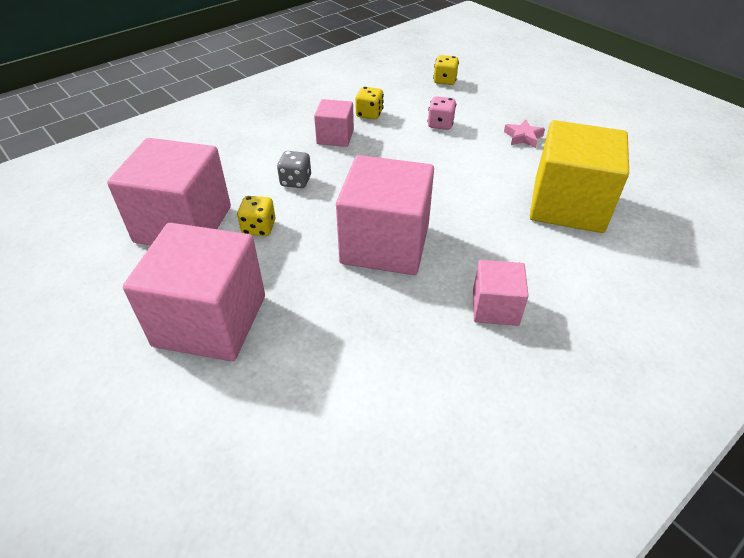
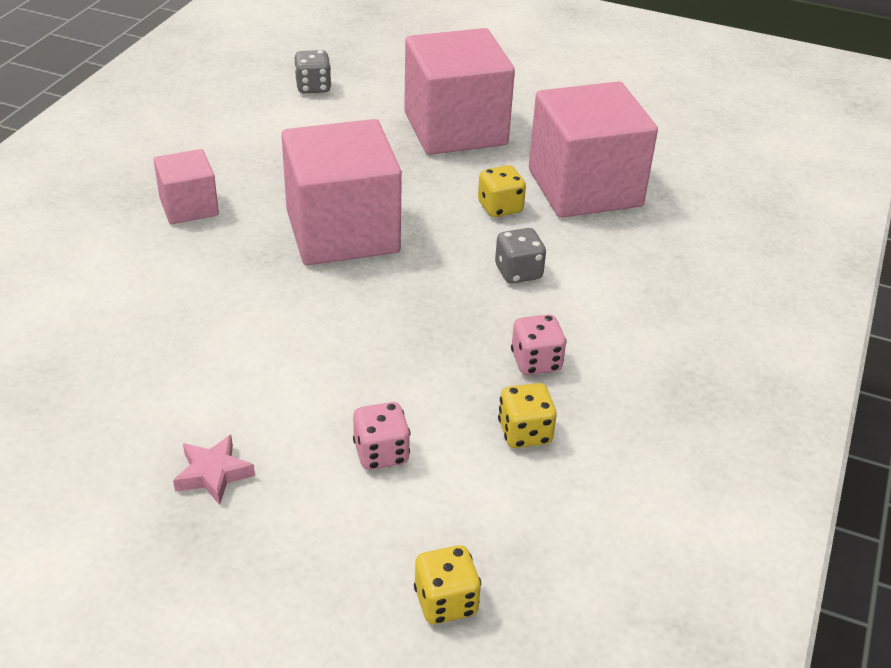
camera: 150 degrees right, 5 degrees down
(295, 450) = (313, 87): none -> grey dice
(335, 137) = (536, 362): pink cube -> pink dice
(568, 205) = (115, 353): yellow cube -> none

